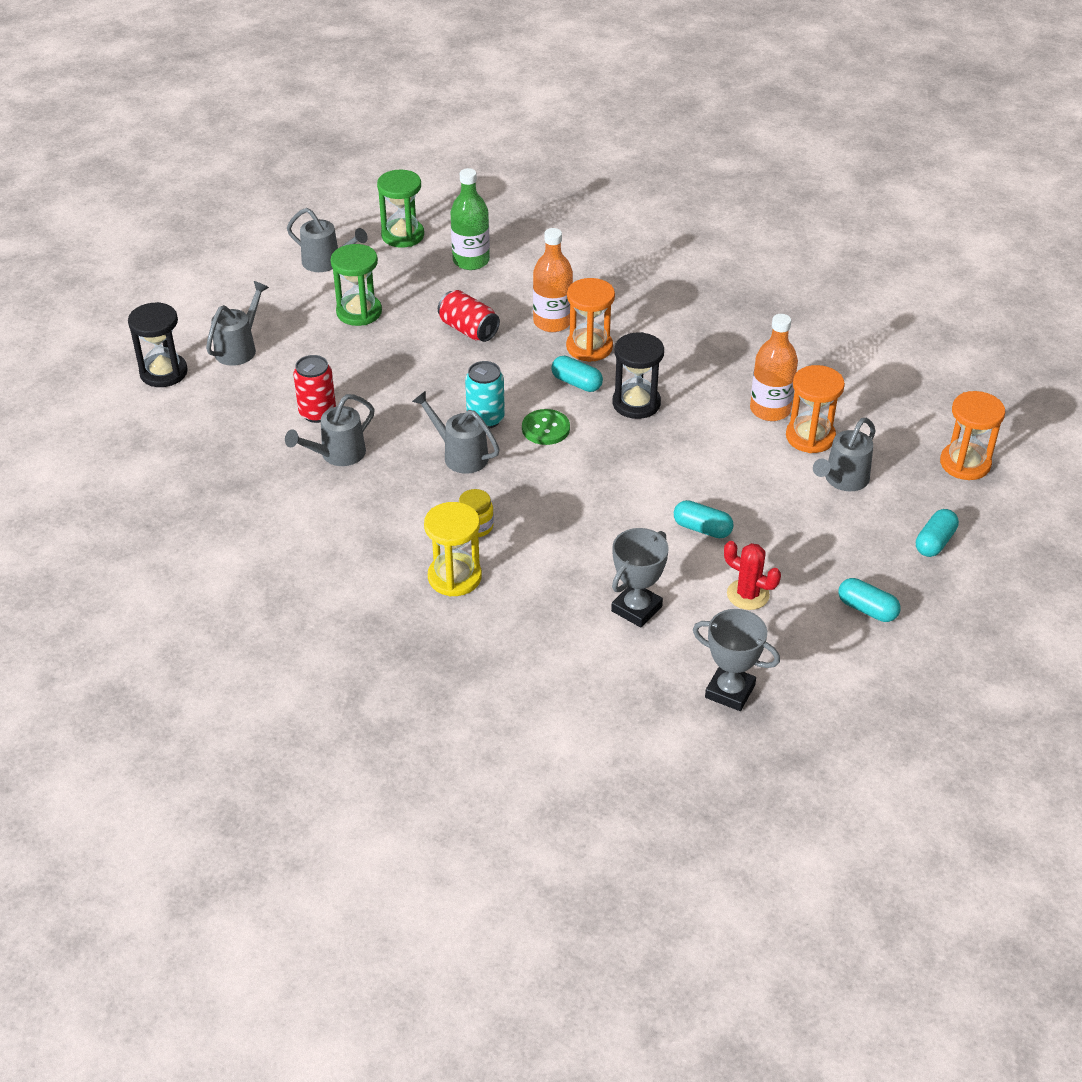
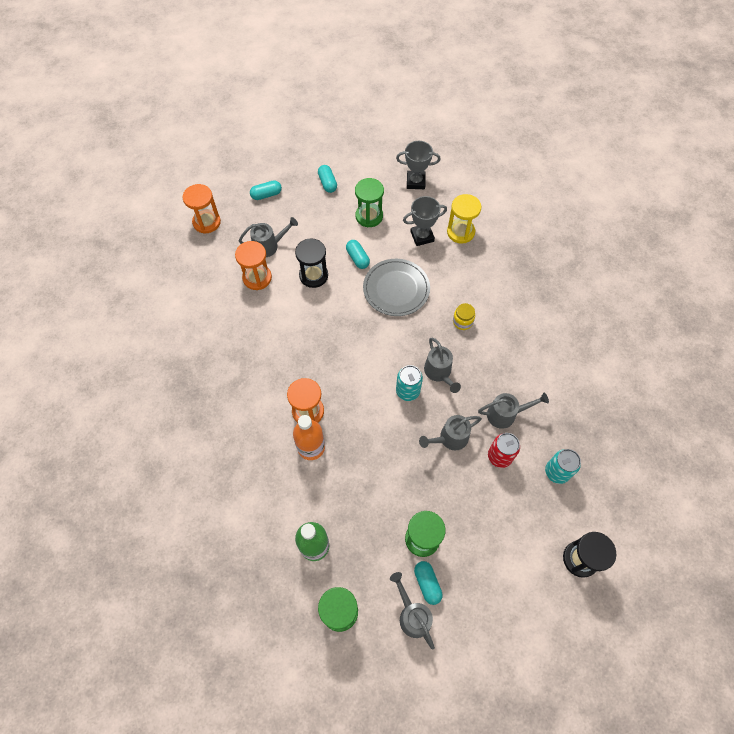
camera: 145 degrees left, 20 degrees up
(234, 431) = (557, 472): none -> turquoise can
(239, 348) = (519, 552): grey watering can -> grey watering can (449, 438)
(454, 577) = (492, 298): yellow hourglass -> yellow hourglass (460, 232)
(468, 329) = (365, 474): red can -> none
(545, 428) = (381, 364): green button -> none
(576, 383) = (338, 387): turquoise capsule -> turquoise capsule (427, 583)
(607, 519) = (396, 289): none -> grey plate
(636, 403) = (320, 352): black hourglass -> black hourglass (313, 275)
(730, 691) = (415, 182): grey trophy -> grey trophy turned 60 degrees counterclockwise
(748, 595) = (369, 216): red cactus -> green hourglass
(770, 410) = (258, 306): orange bottle -> none

